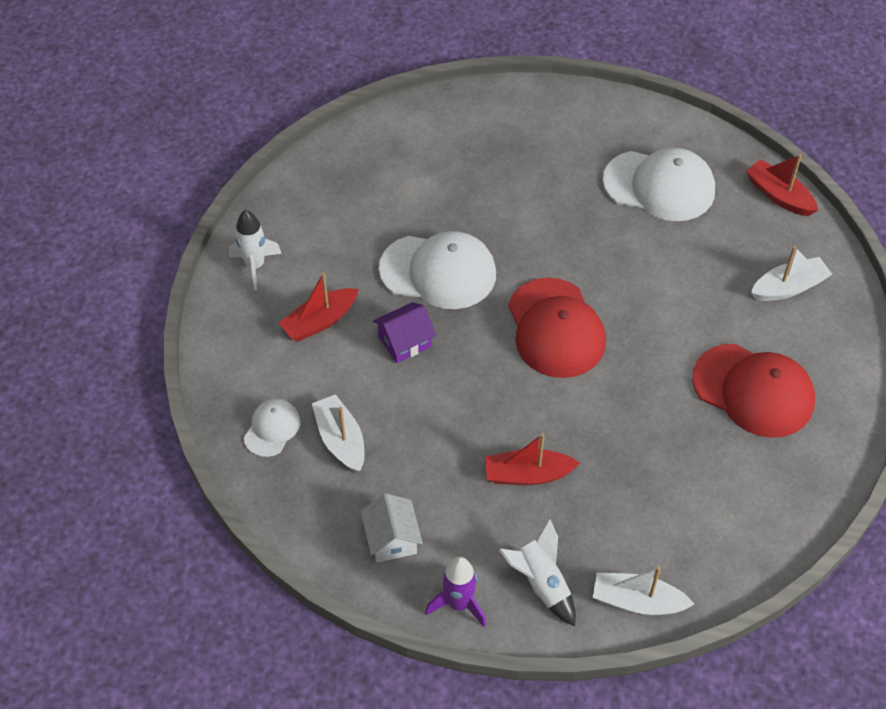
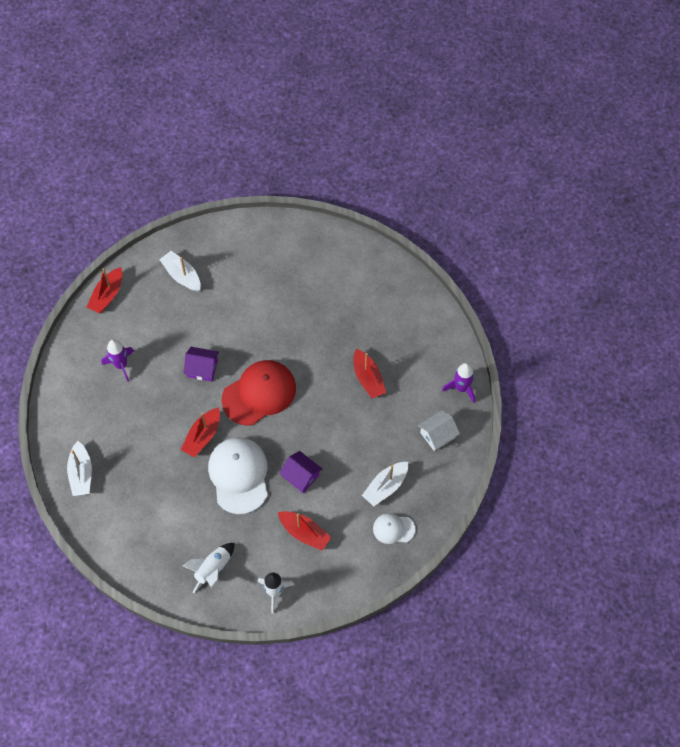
camera: 110 degrees left, 10 degrees up
(515, 247) = (202, 436): none -> red boat
(541, 583) = (432, 352): white rocket -> white rocket (213, 569)
(621, 273) = (202, 368): none -> purple house
(637, 601) = (423, 304): white boat -> white boat (81, 473)
(659, 186) = (121, 365): white cap -> purple rocket
(753, 390) = (265, 278): red cap -> none

